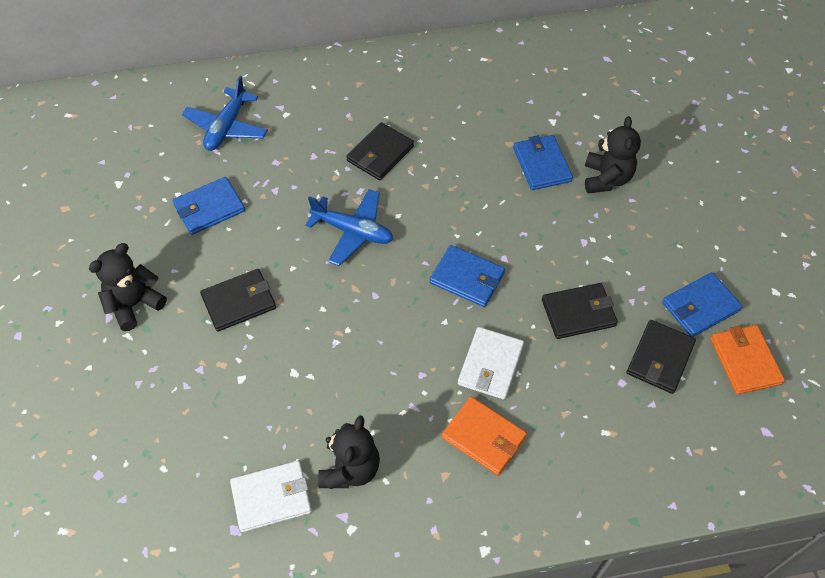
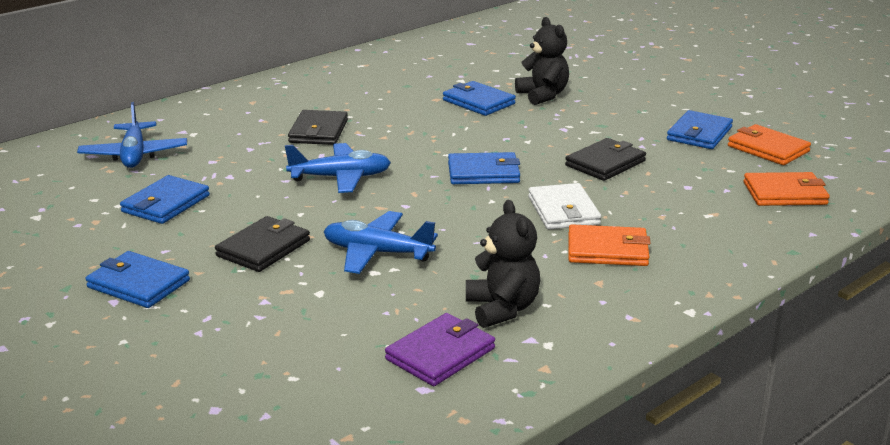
camera: 30 degrees left, 30 degrees down
(134, 304) = (138, 284): black teddy bear -> blue wallet
(271, 497) = (440, 354): white wallet -> purple wallet
(312, 349) = (377, 253): none -> blue plane
(659, 358) = (701, 166): black wallet -> none
(700, 436) = (785, 193): none -> orange wallet

